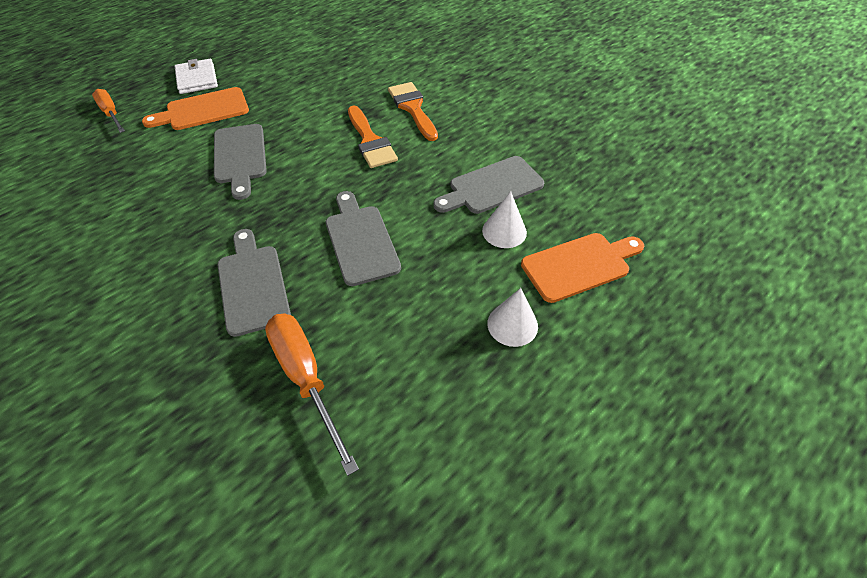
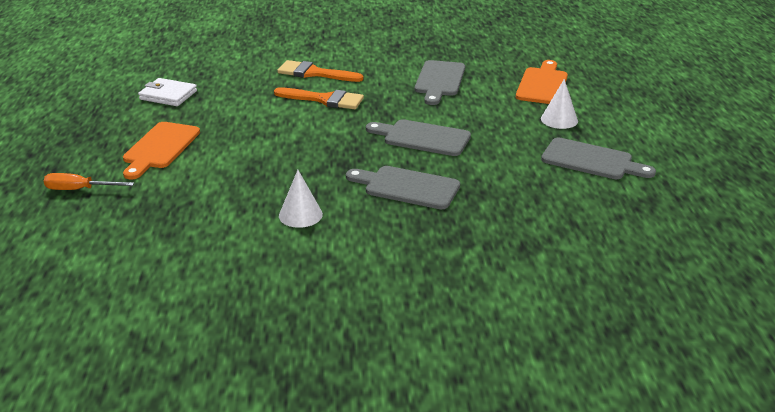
camera: 50 degrees left, 20 degrees down
(197, 79) = (105, 138): white wallet -> white wallet (168, 95)
(240, 157) = (254, 151): grey cutting board -> grey cutting board (591, 160)
(306, 378) = (516, 194): orange screwdriver -> none
(504, 231) = (484, 93): white cone -> white cone (300, 215)

